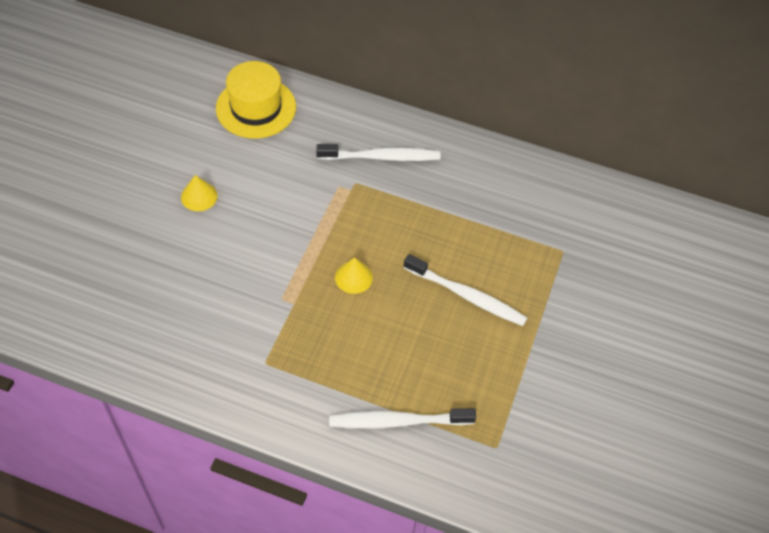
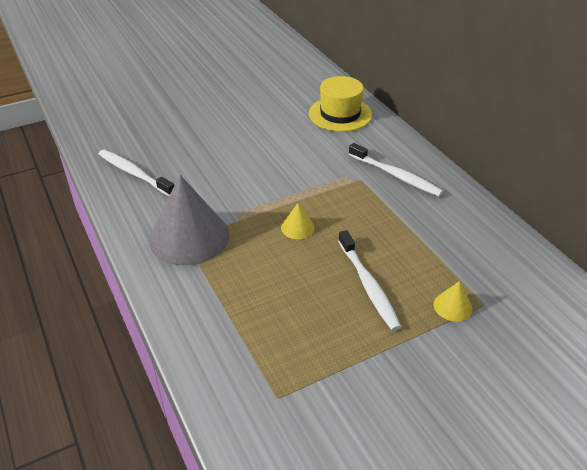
camera: 45 degrees right, 15 degrees down
(199, 196) = (253, 138): yellow cone -> yellow cone (452, 306)
(267, 357) = (189, 237): none -> grey cone
(397, 421) = (225, 328): white toothbrush -> white toothbrush (134, 173)

